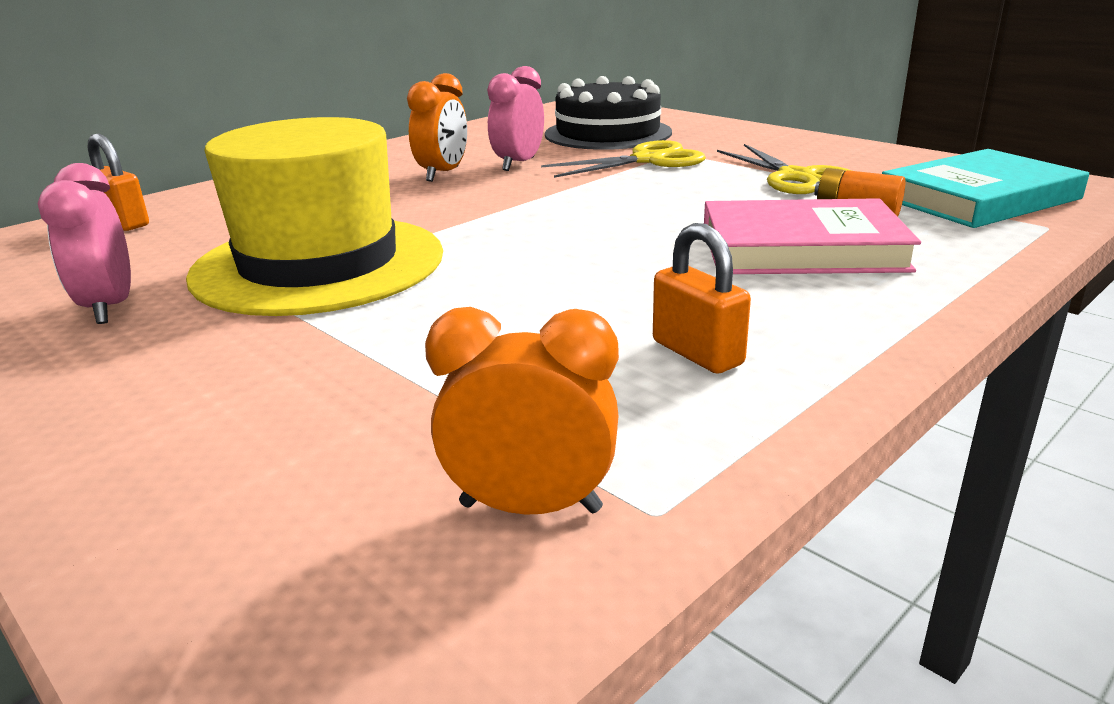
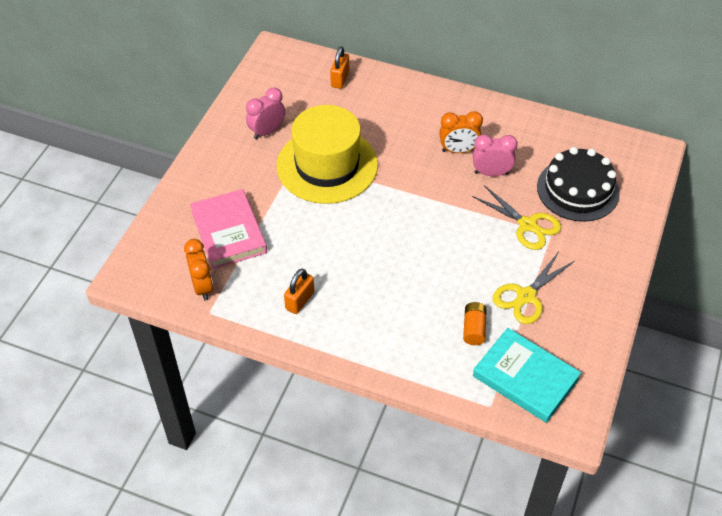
camera: 65 degrees right, 25 degrees up
(801, 248) = (414, 314): pink book -> pink book (229, 232)

